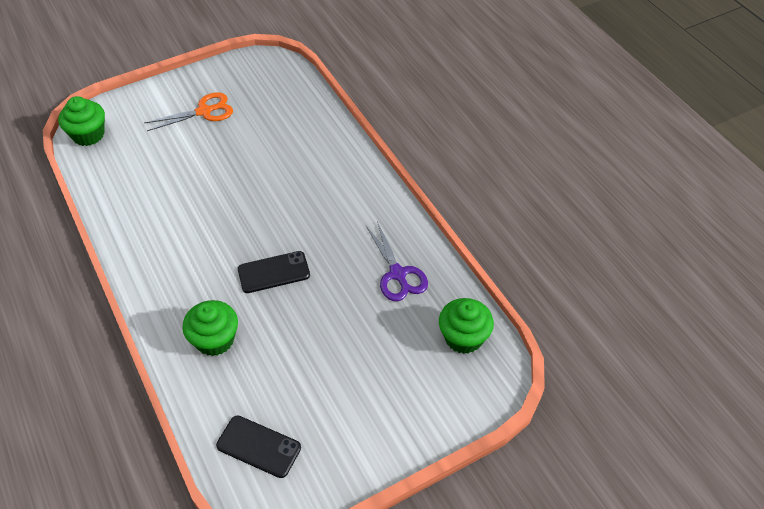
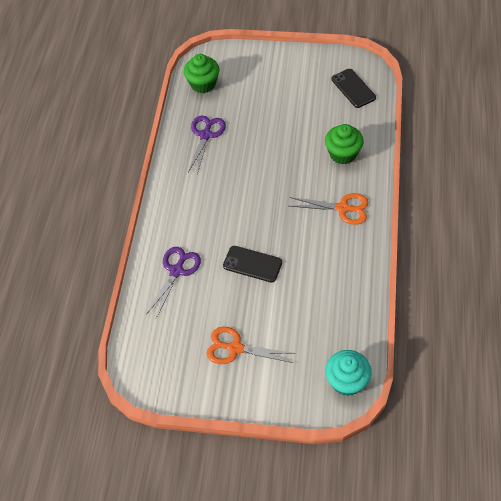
camera: 140 degrees left, 5 degrees up
(88, 135) = (347, 381): green cupcake -> turquoise cupcake
(176, 274) = (342, 208): none -> orange scissors
(274, 272) = (279, 176): black phone -> black phone (252, 264)
(306, 137) = (176, 271): none -> purple scissors

